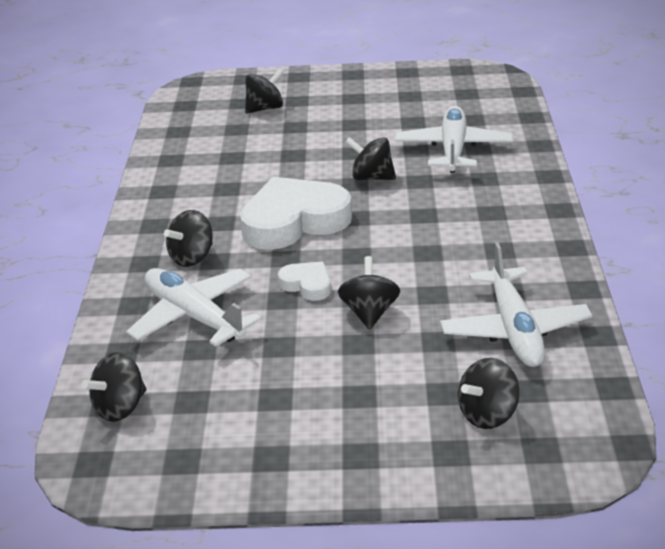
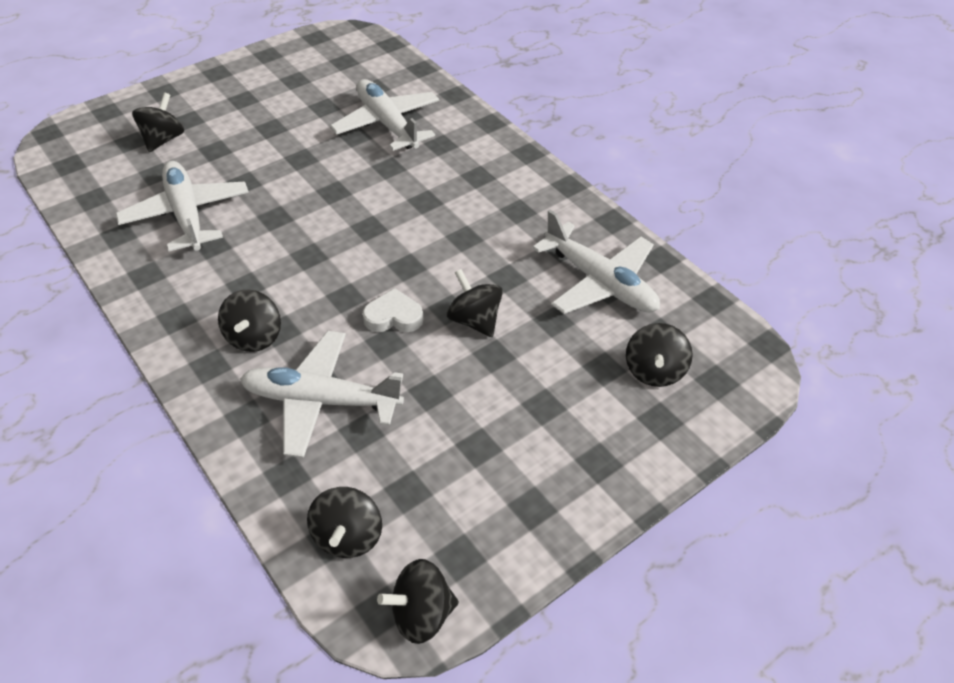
camera: 40 degrees left, 15 degrees up
(230, 162) = (187, 214): none -> white plane
(294, 221) = (316, 255): white heart -> none
(371, 177) = (343, 179): black spinning top -> black spinning top (421, 614)

